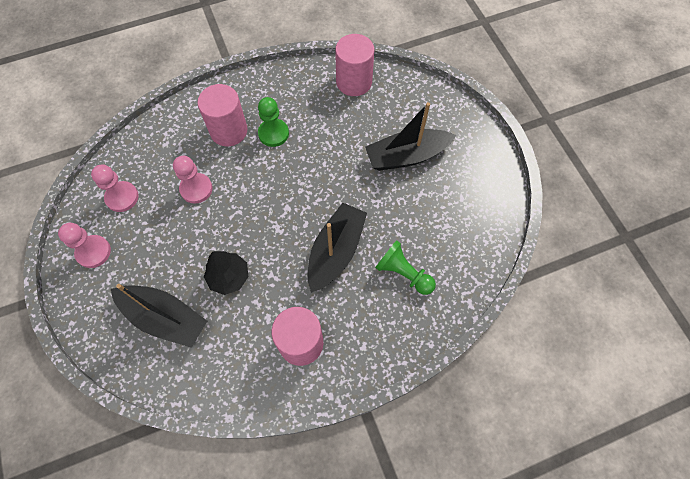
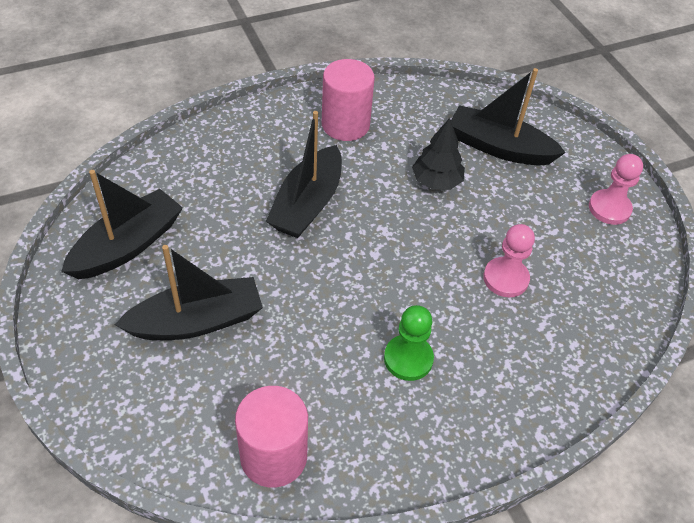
camera: 175 degrees right, 15 degrees down
(122, 197) = (604, 269): pink pawn -> none
(228, 131) = (481, 363): pink cylinder -> none
(403, 273) = (224, 181): green pawn -> none
(465, 211) = (127, 246): none -> black boat

